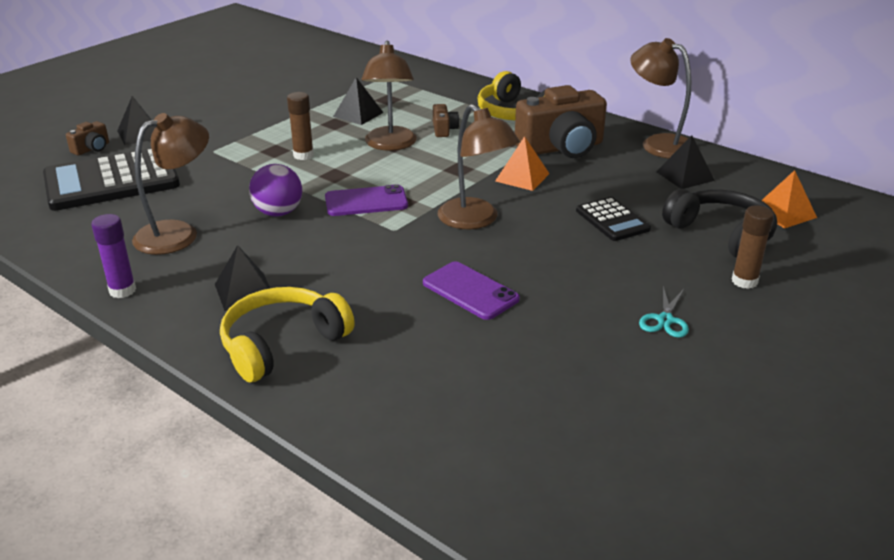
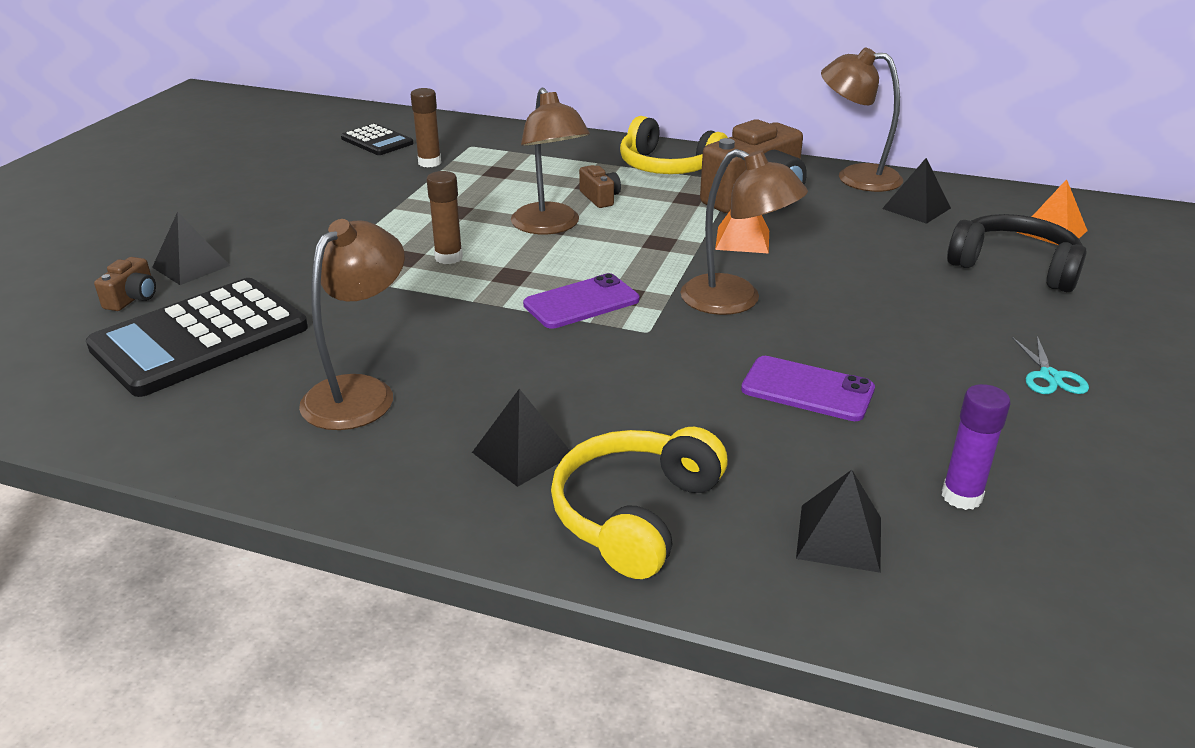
camera: 20 degrees left, 0 degrees up
(122, 290) = (344, 491): purple glue stick -> purple glue stick (961, 496)
(278, 213) = (478, 338): purple ball -> none
(358, 114) = (476, 195): black pyramid -> black pyramid (839, 537)
(612, 220) = (887, 272): black calculator -> black calculator (377, 141)
(744, 281) = (1085, 314): brown glue stick -> brown glue stick (429, 163)

